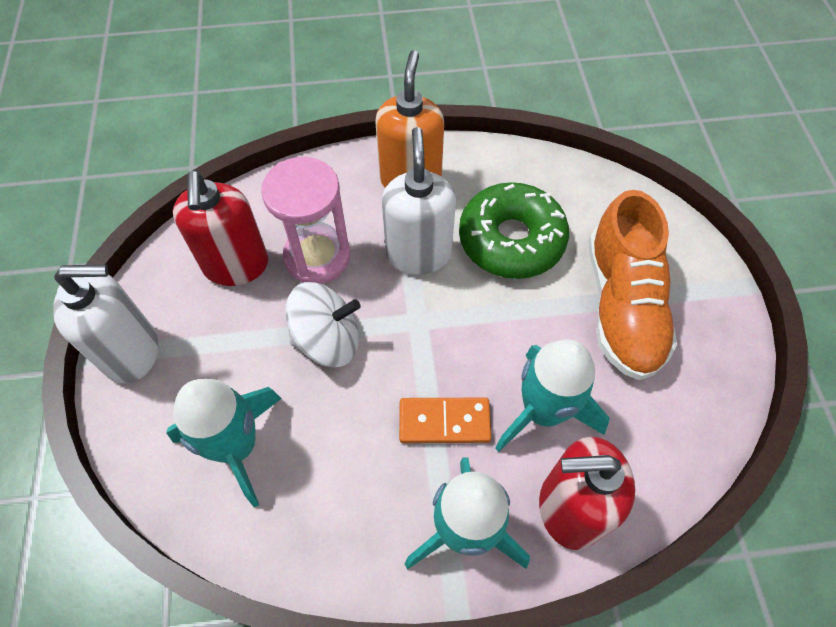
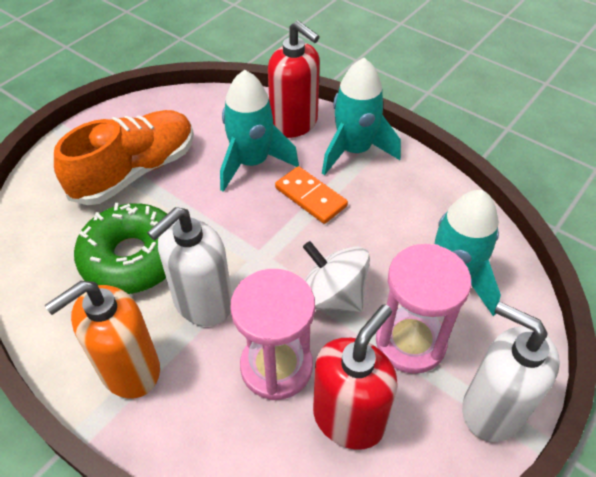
camera: 135 degrees left, 10 degrees down
(232, 354) = (410, 342): none -> pink hourglass

